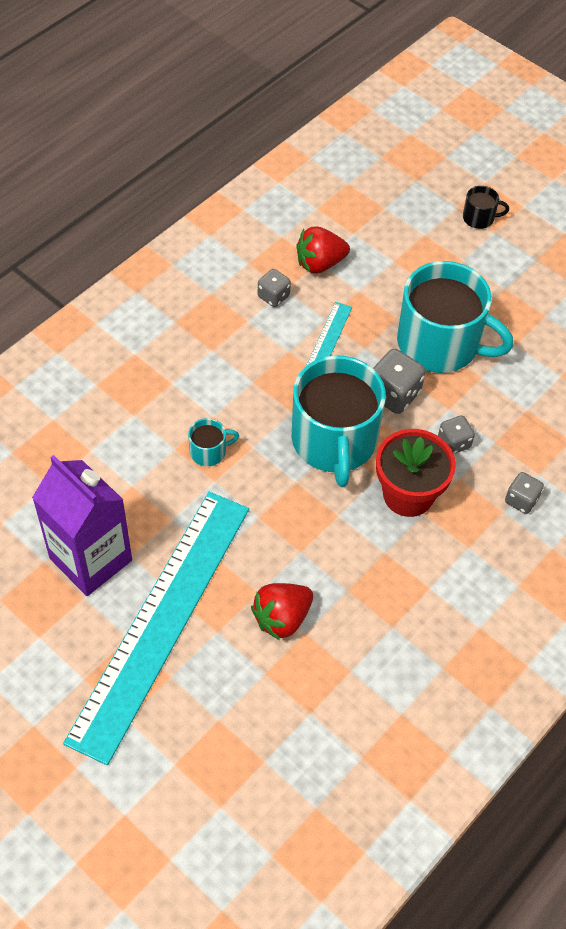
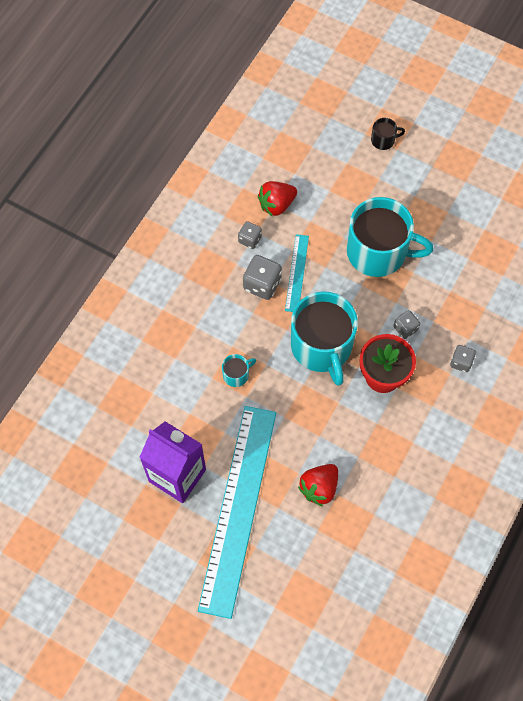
camera: 10 degrees left, 10 degrees up
(393, 394) = (354, 300): grey dice -> grey dice (262, 284)

